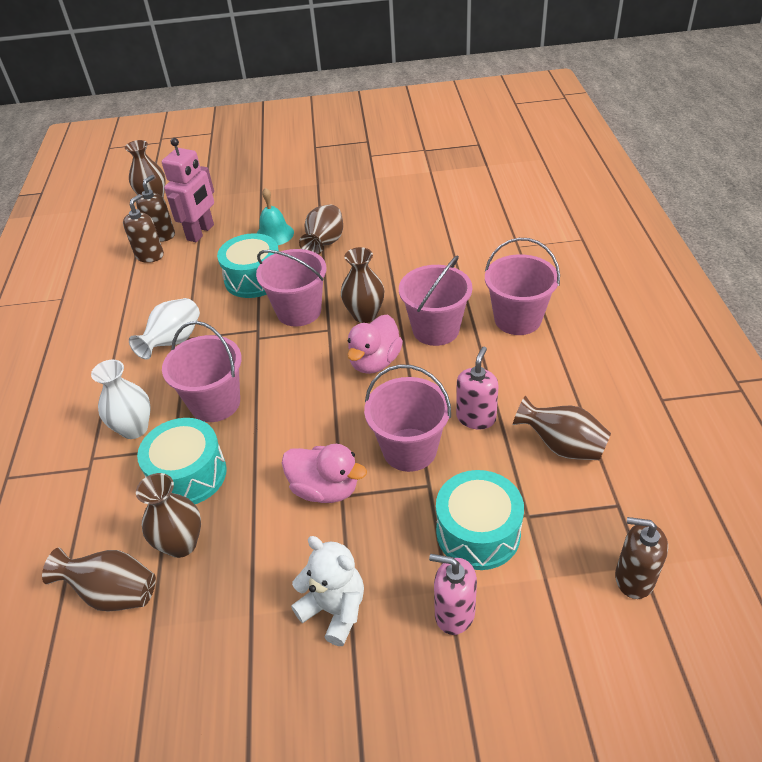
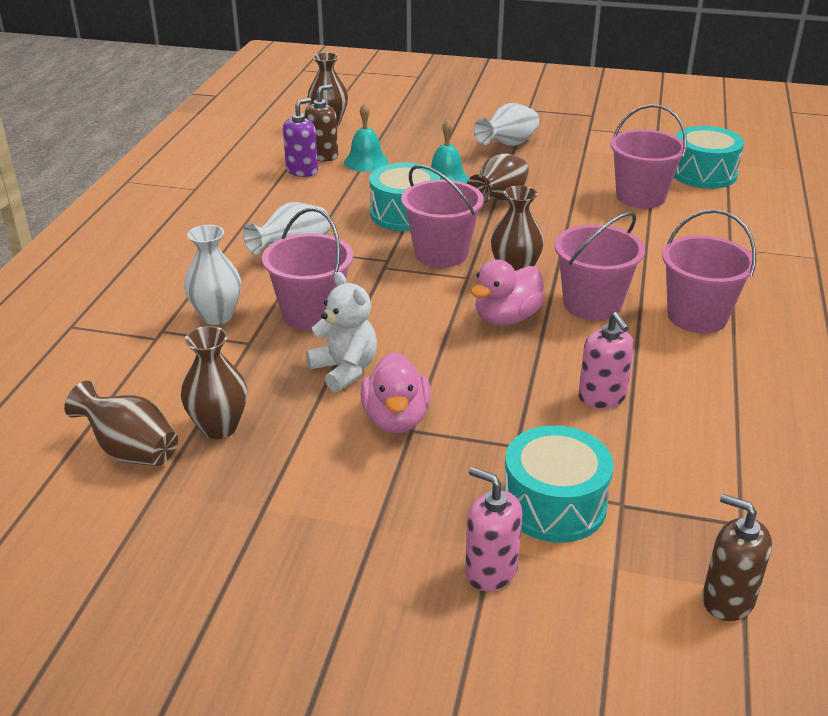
camera: 15 degrees right, 10 degrees down
(150, 255) = (302, 171): brown soap dispenser -> purple soap dispenser
(188, 475) = (254, 369): turquoise drum -> turquoise drum (703, 174)
(201, 232) = (366, 162): pink robot -> turquoise bell
(311, 186) = (508, 144): none -> white vase
(325, 489) = (396, 419): pink duck -> pink duck turned 45 degrees clockwise
(334, 610) = (356, 530): white teddy bear -> white teddy bear (345, 370)
(409, 449) = (509, 407): pink bucket -> pink bucket (640, 197)
(476, 418) = (602, 397): pink soap dispenser -> pink soap dispenser turned 120 degrees clockwise
(562, 446) = (695, 449): brown vase -> none

